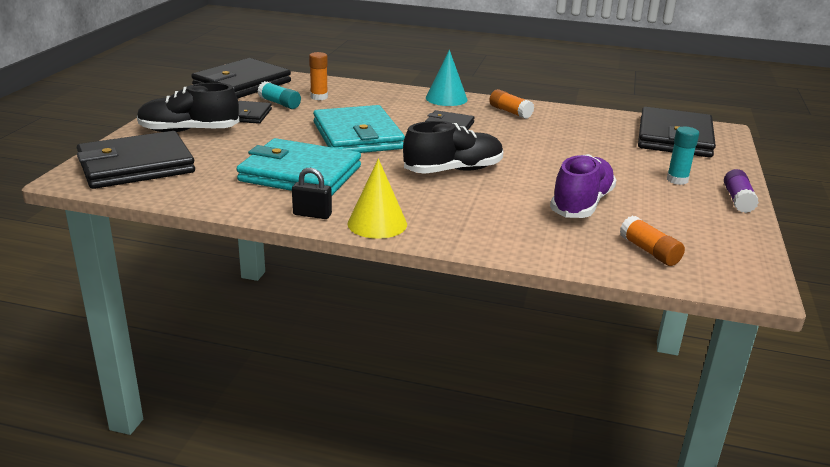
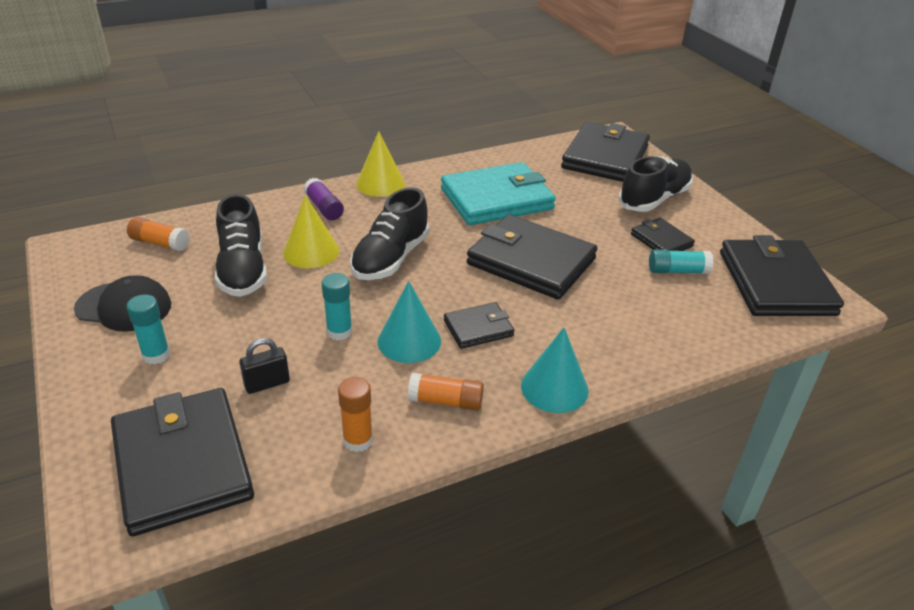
camera: 140 degrees right, 10 degrees up
(312, 214) = (430, 172): black padlock -> black padlock (267, 384)
(319, 97) = (671, 303): orange glue stick -> orange glue stick (358, 440)
(357, 136) = (531, 262): turquoise wallet -> black wallet
(499, 134) = (409, 341): none -> turquoise cone
(512, 196) = (311, 252): none -> yellow cone
(539, 150) = (339, 332): none -> turquoise glue stick
(581, 204) = (243, 270): purple shoe -> black shoe
(697, 214) = (124, 307): none -> black cap
(738, 200) = (78, 351): purple glue stick -> purple glue stick (324, 208)

